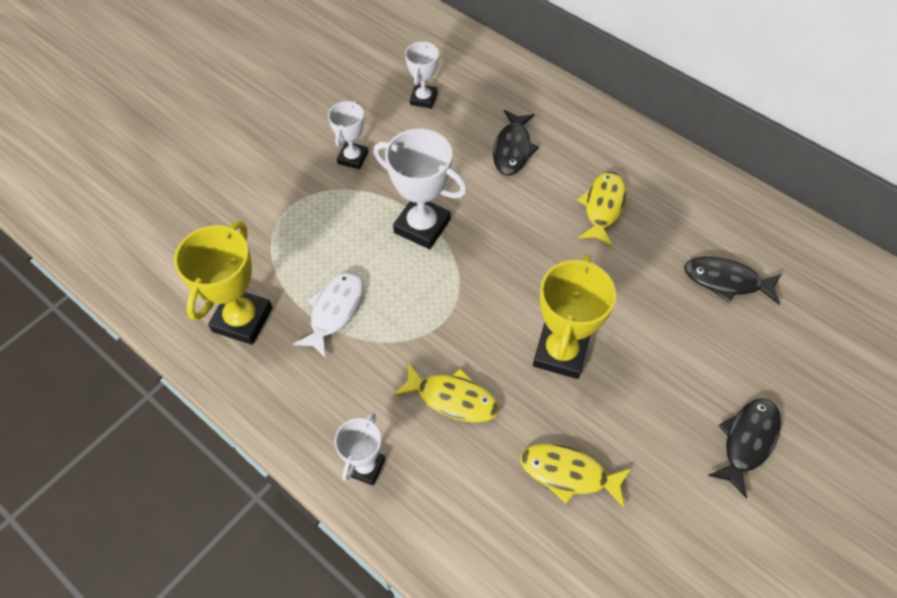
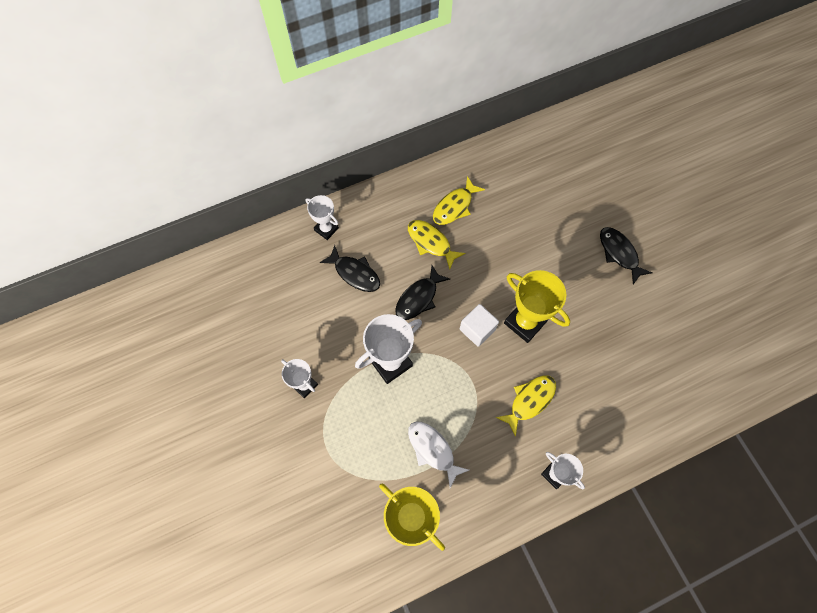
camera: 65 degrees left, 10 degrees up
(423, 99) = (275, 311): white trophy -> white trophy (326, 229)
(517, 300) = (477, 329): none -> white cube
(568, 473) = (603, 357): yellow fish -> yellow fish (454, 206)
(726, 281) = (517, 204): black fish -> black fish (418, 298)

